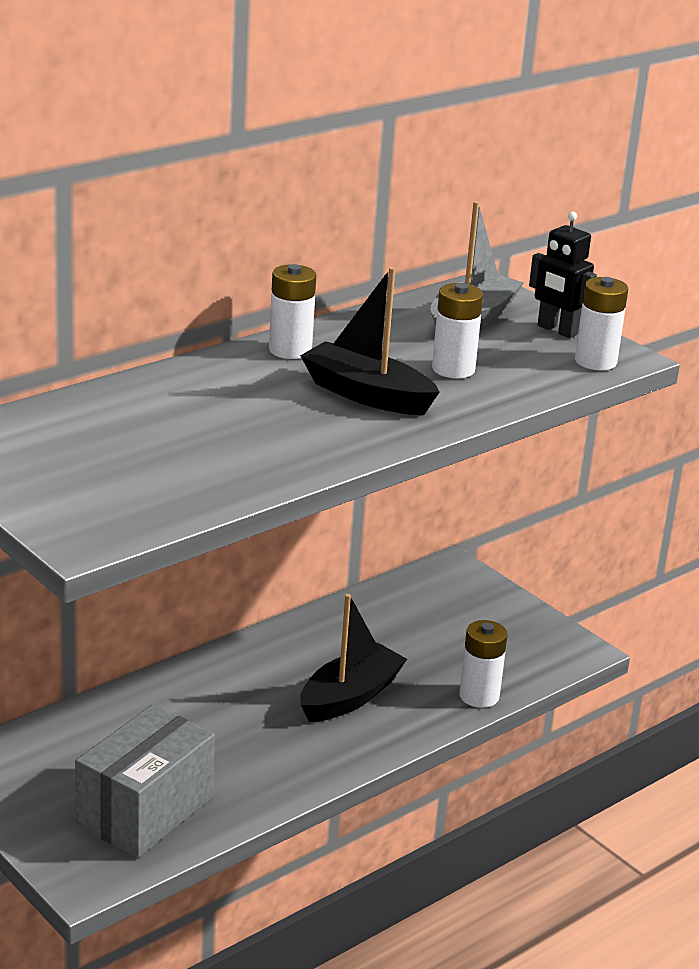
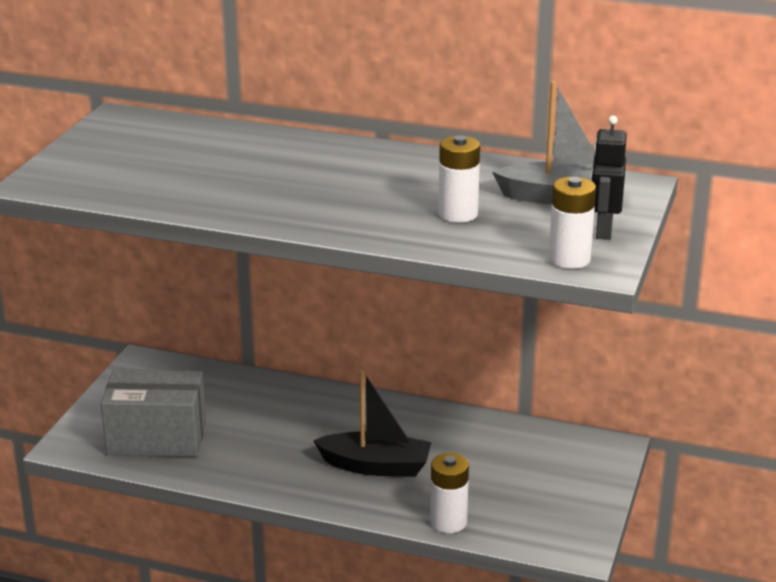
camera: 60 degrees right, 0 degrees up
(290, 350) = (395, 158): white battery -> none
(366, 395) = (363, 199): black boat -> none

